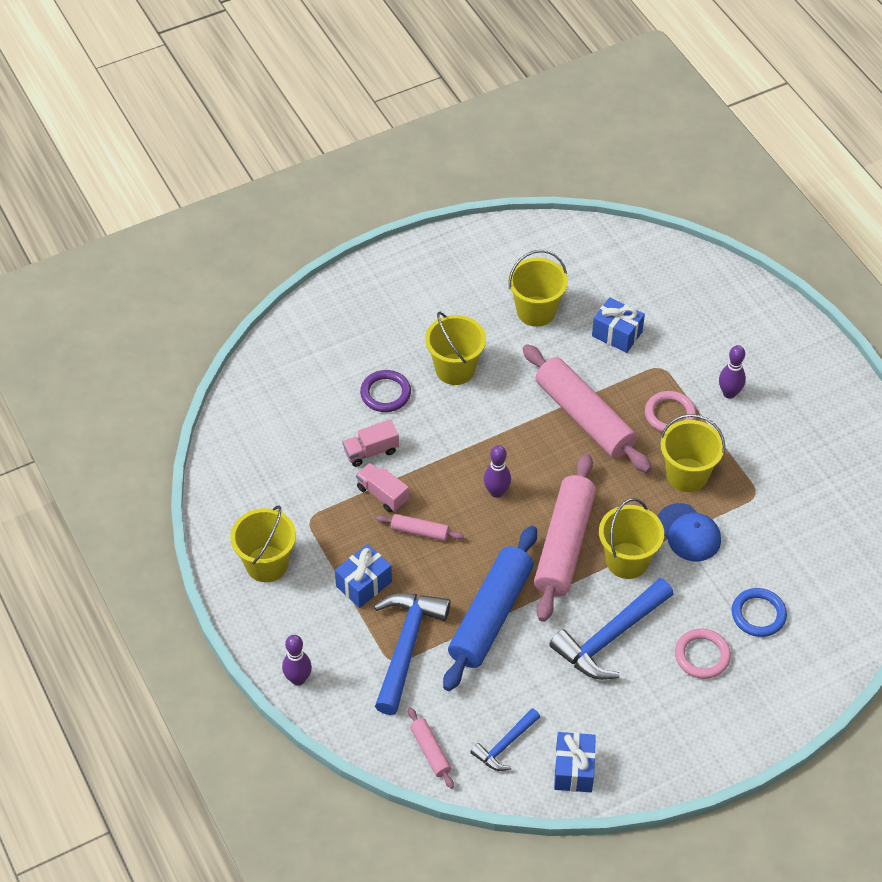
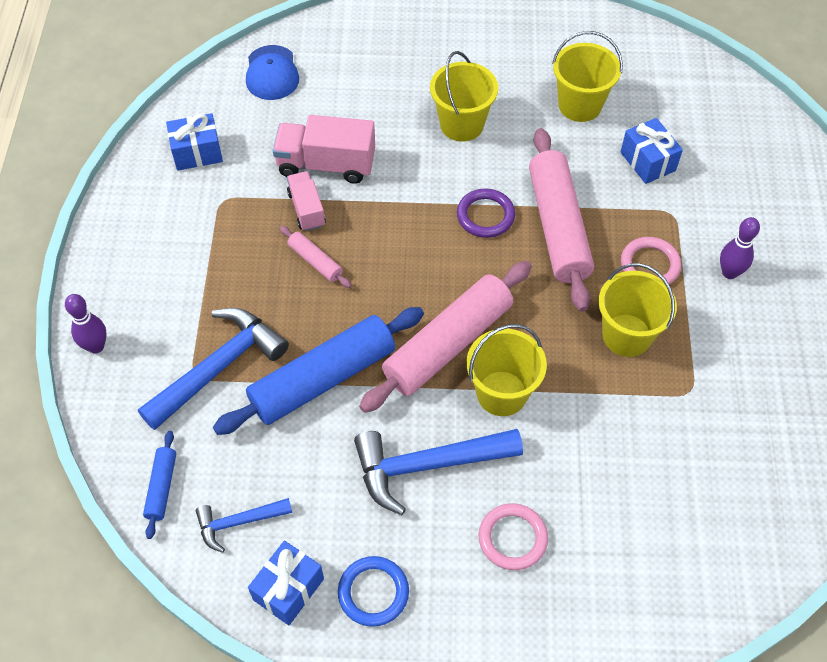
camera: 30 degrees right, 5 degrees up
(267, 564) = (153, 223): yellow bucket -> none
(364, 584) = (225, 286): blue gift -> blue gift (197, 152)
(371, 451) = (326, 164): pink truck -> pink truck, size x1.65
(385, 393) = (379, 118): purple ring -> purple ring (485, 216)
(430, 751) = (162, 487): pink rolling pin -> blue rolling pin
(496, 492) = (417, 259): purple bowling pin -> none
(688, 533) = (587, 396): blue cap -> blue cap (272, 73)
(758, 614) = (606, 525): blue ring -> blue ring (373, 592)

